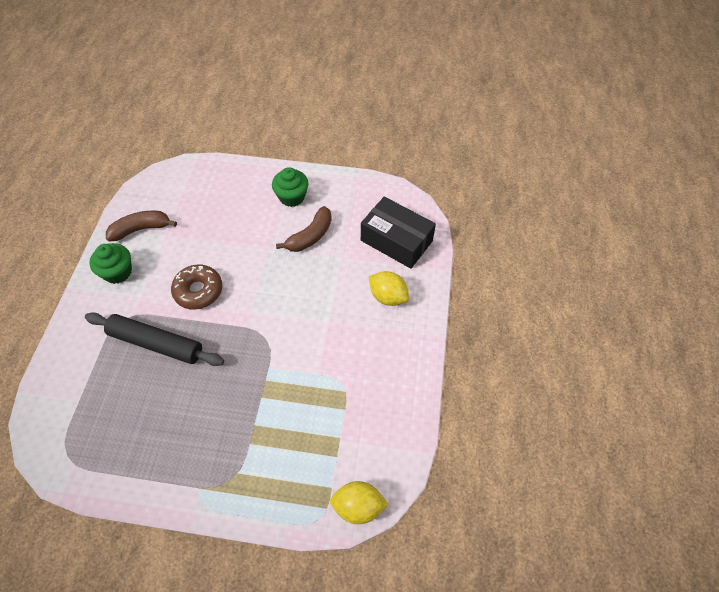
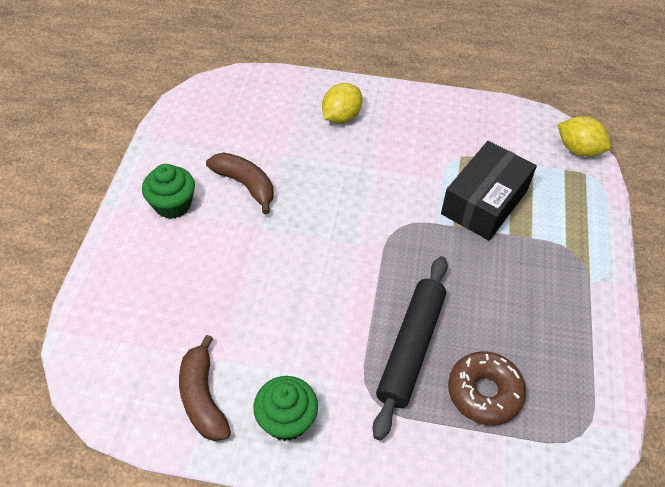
camera: 90 degrees left, 5 degrees down
(198, 291) = (326, 305): brown donut -> brown donut (484, 392)
(358, 506) = (578, 150): yellow lemon -> yellow lemon turned 60 degrees counterclockwise
(396, 240) = (262, 105): black box -> black box (484, 202)

